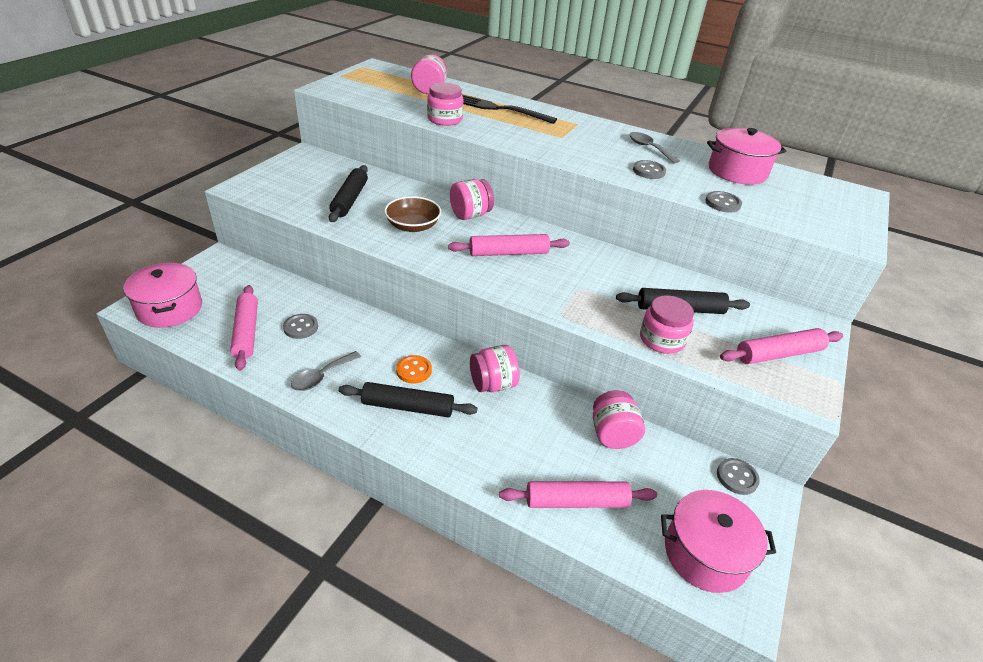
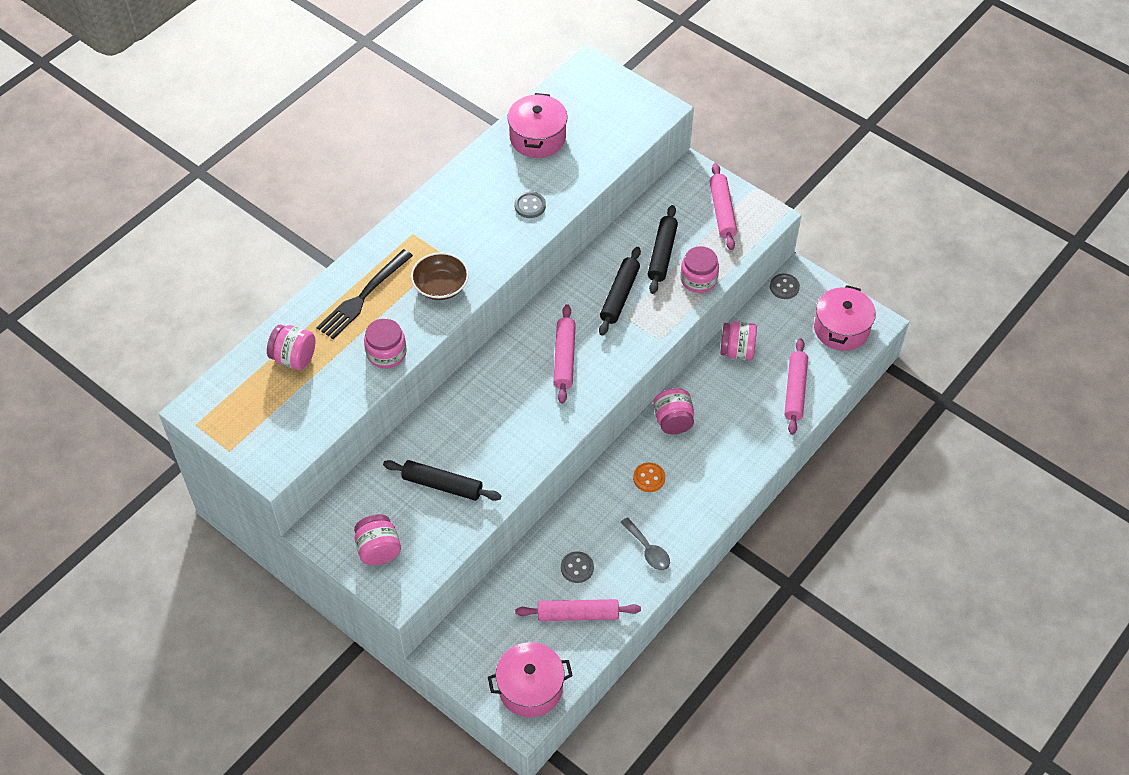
camera: 75 degrees left, 15 degrees up
(408, 407) = (692, 486): black rolling pin -> black rolling pin (619, 295)
(413, 226) = (505, 431): brown bowl -> brown bowl (441, 286)
(470, 215) = (490, 378): pink jar -> pink jar (378, 550)
(649, 148) = (480, 189): grey spoon -> none
(722, 203) = (595, 172): grey button -> none

